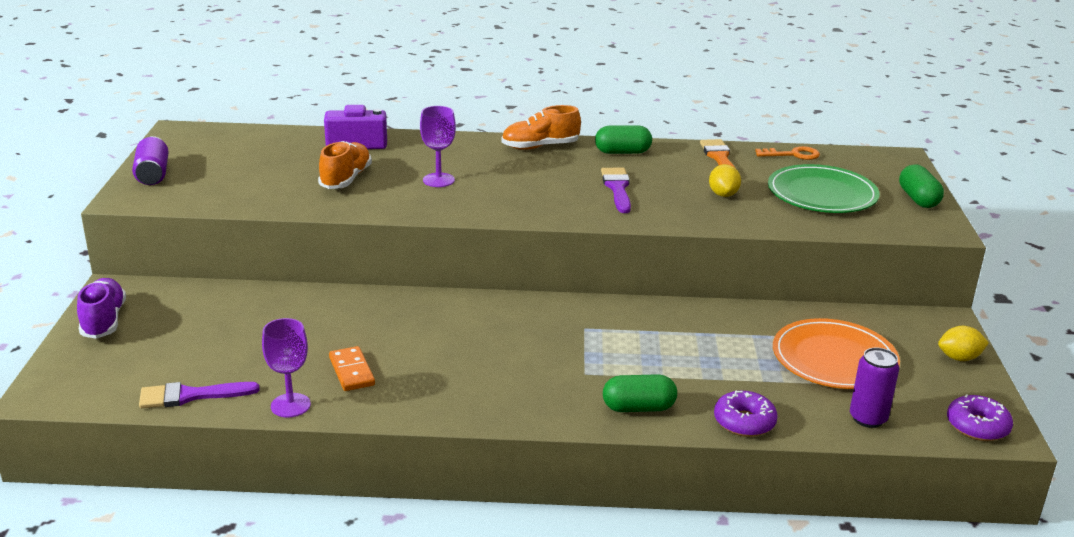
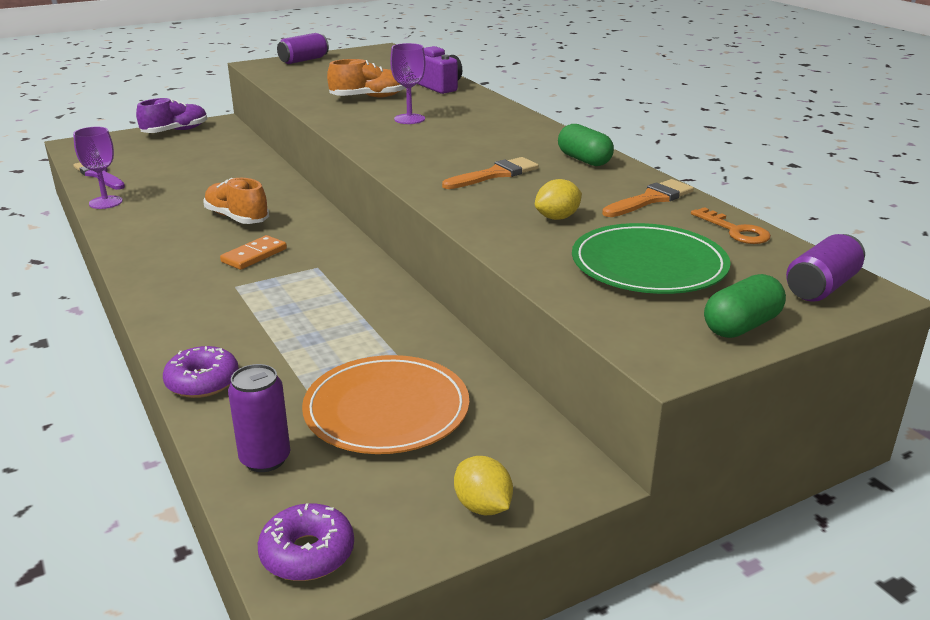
camera: 60 degrees right, 0 degrees up
(351, 371) = (166, 206): orange domino -> orange domino (254, 255)
(540, 147) = (537, 132): orange shoe -> orange shoe (237, 218)
(617, 188) = (495, 174): purple brush -> orange brush
(638, 408) = (192, 323): green capsule -> none
(886, 163) = (821, 287): none -> purple can

